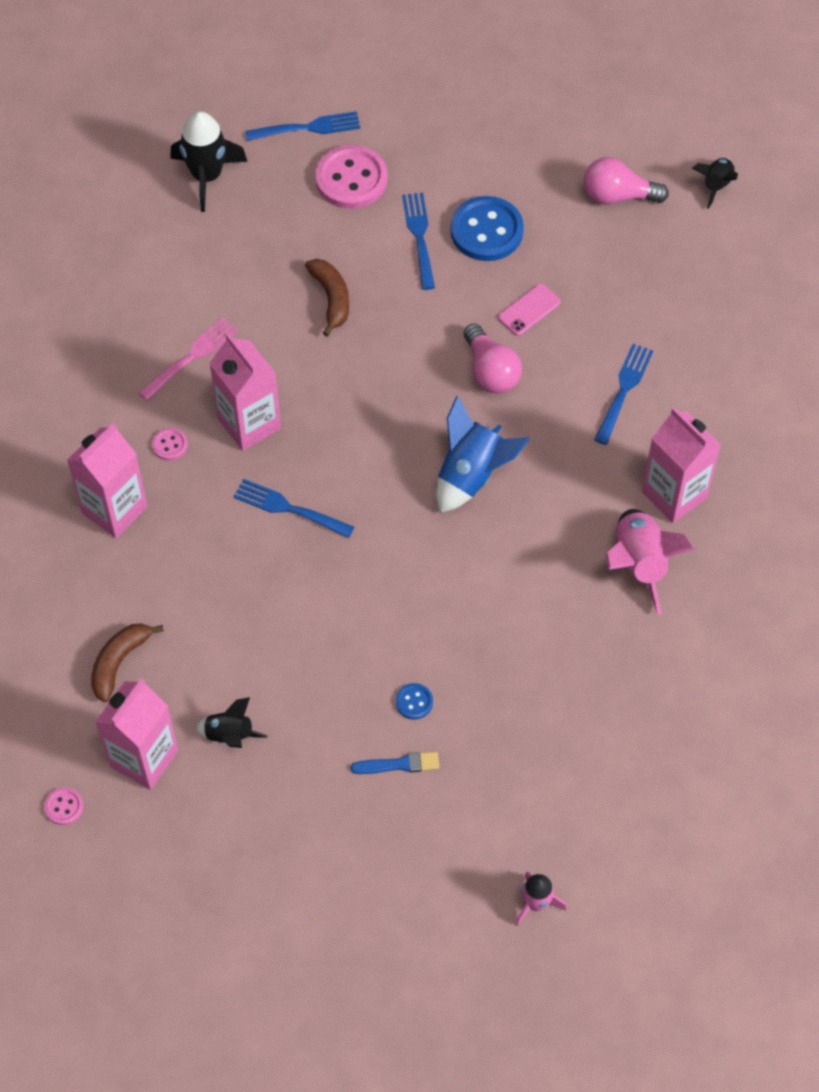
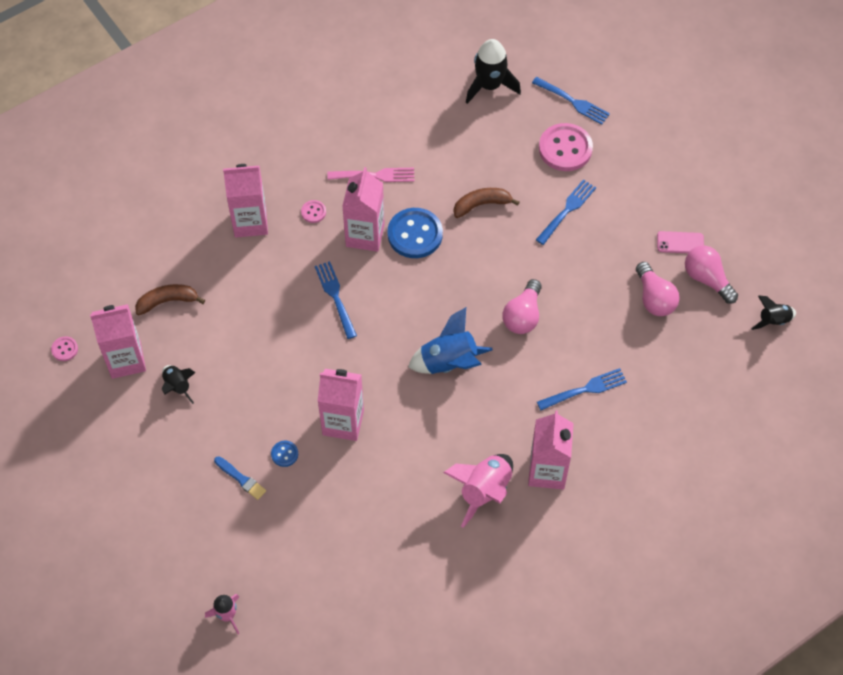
camera: 45 degrees right, 0 degrees up
(331, 298) = (481, 204): brown banana -> brown banana turned 135 degrees counterclockwise
(435, 621) = (343, 422): none -> pink carton
(486, 231) = (608, 237): blue button -> blue button (415, 234)
(529, 310) = (582, 300): pink phone -> pink phone (680, 243)
(591, 253) = (654, 298): none -> pink light bulb

